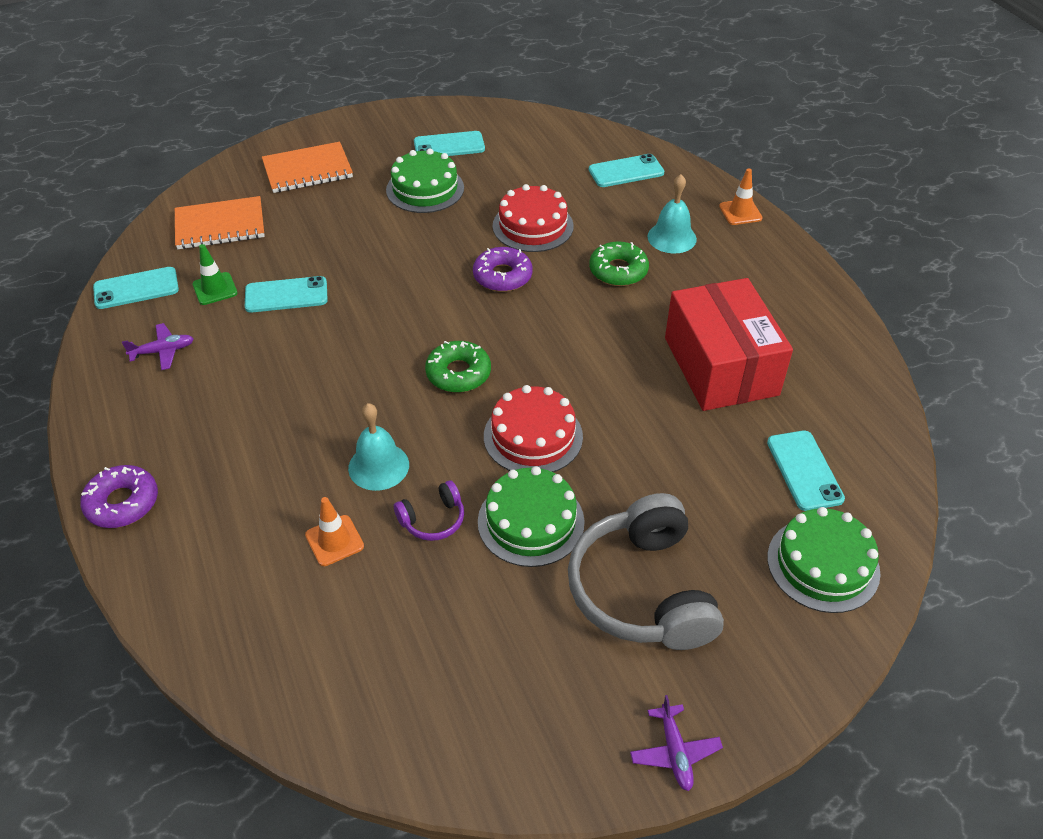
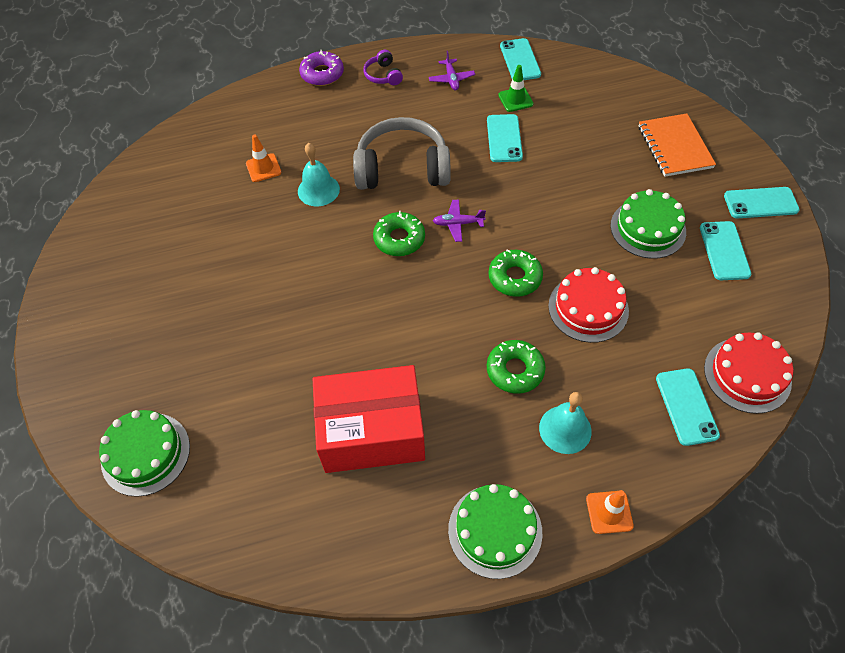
camera: 100 degrees right, 10 degrees up
(220, 226) = (593, 97): orange notebook -> none
(433, 519) = (264, 217): purple headphones -> purple headphones (383, 75)
(502, 276) = (515, 277): purple donut -> green donut
(531, 521) = (245, 270): green cake -> green cake (495, 530)
(533, 436) = (323, 280): red cake -> red cake (747, 375)
(642, 590) = (168, 328): grey headphones -> grey headphones (402, 168)
(674, 752) = (52, 325): purple plane -> purple plane (458, 223)
(804, 470) = (237, 468): turquoise phone -> turquoise phone (760, 203)

